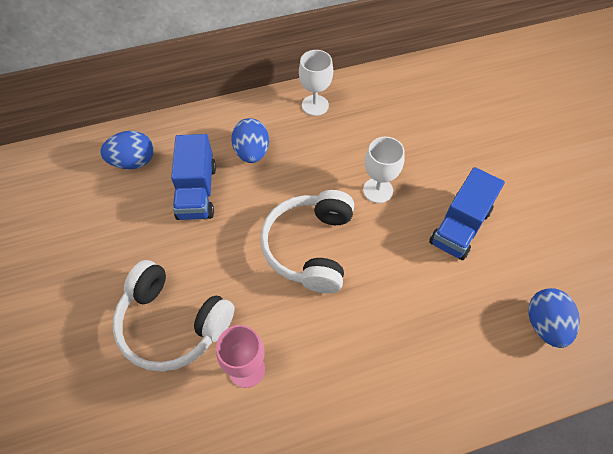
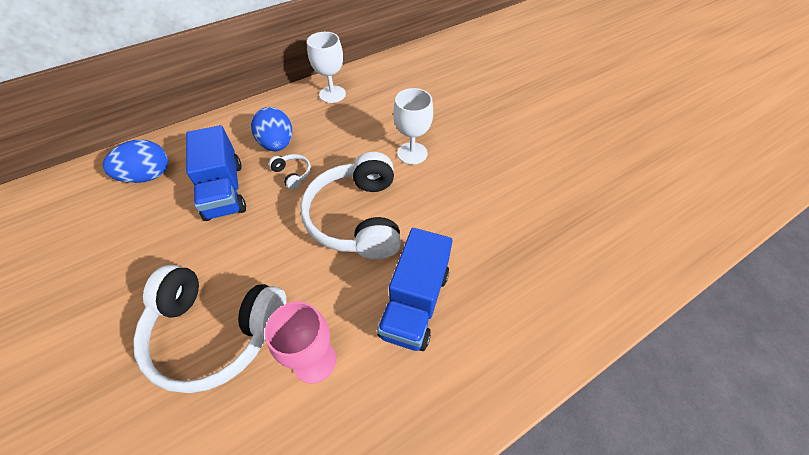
camera: 15 degrees left, 5 degrees down
(260, 188) = (293, 174): none -> white headphones
(460, 227) = (500, 169): blue truck -> blue truck (415, 303)
(544, 324) = (610, 237): blue egg -> none

